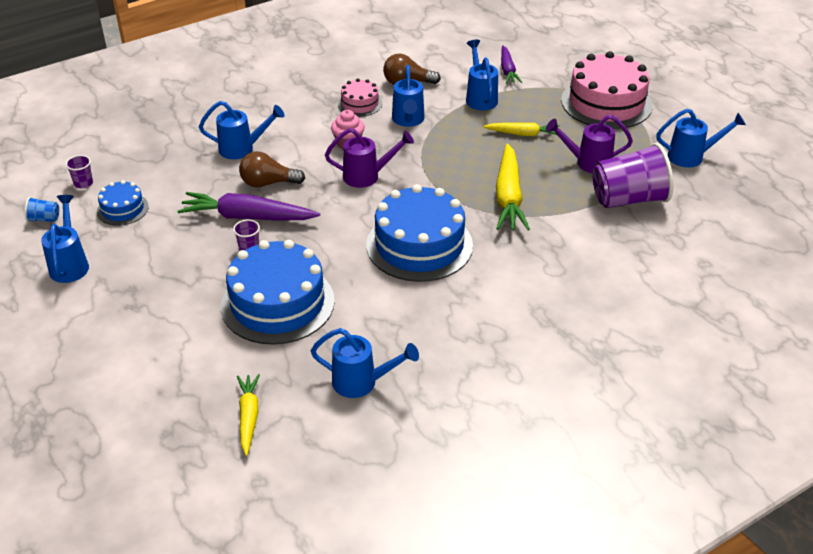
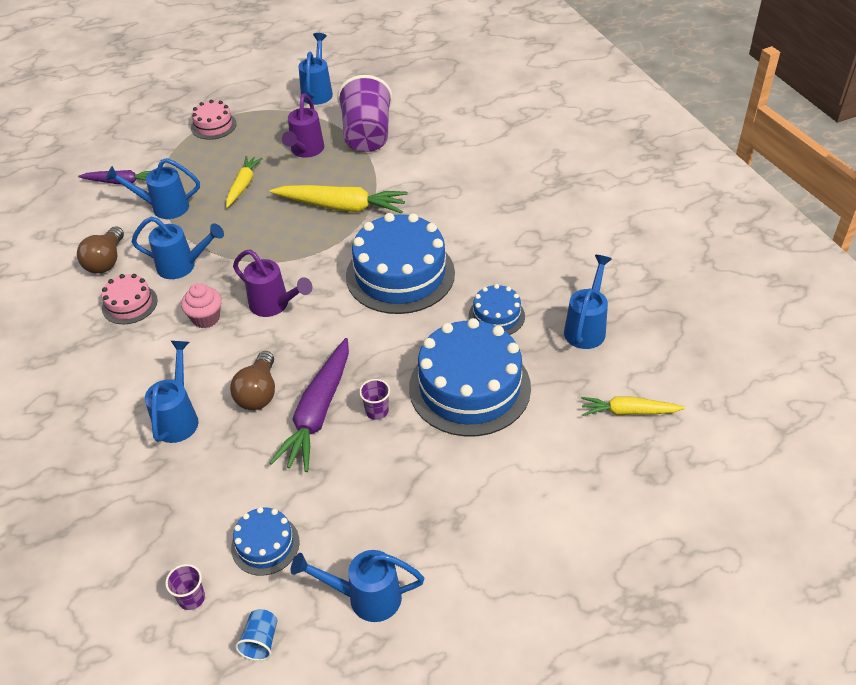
camera: 80 degrees left, 5 degrees up
(367, 176) = (274, 305): purple watering can -> purple watering can turned 120 degrees clockwise
(371, 315) = (496, 316): none -> blue cake
(606, 103) = (213, 125): pink cake -> pink cake, size x0.49

